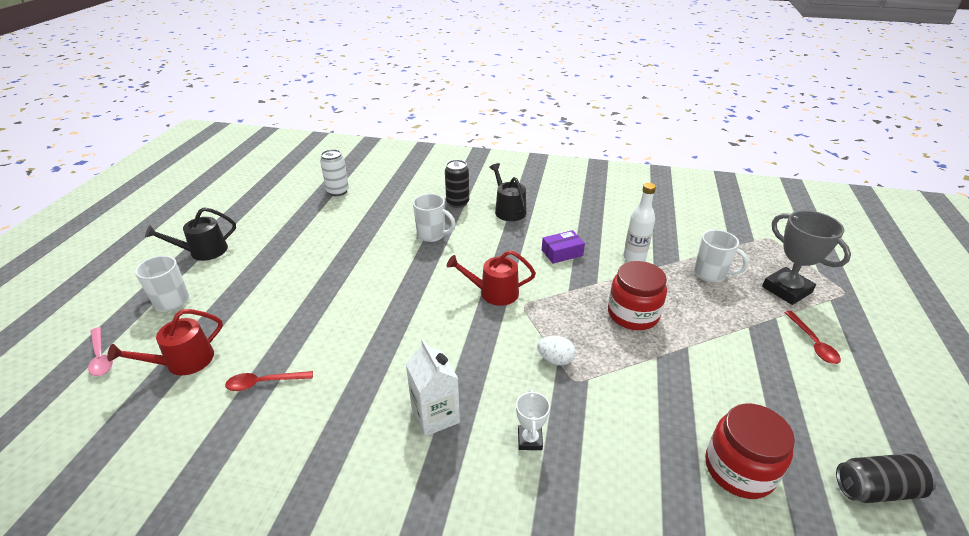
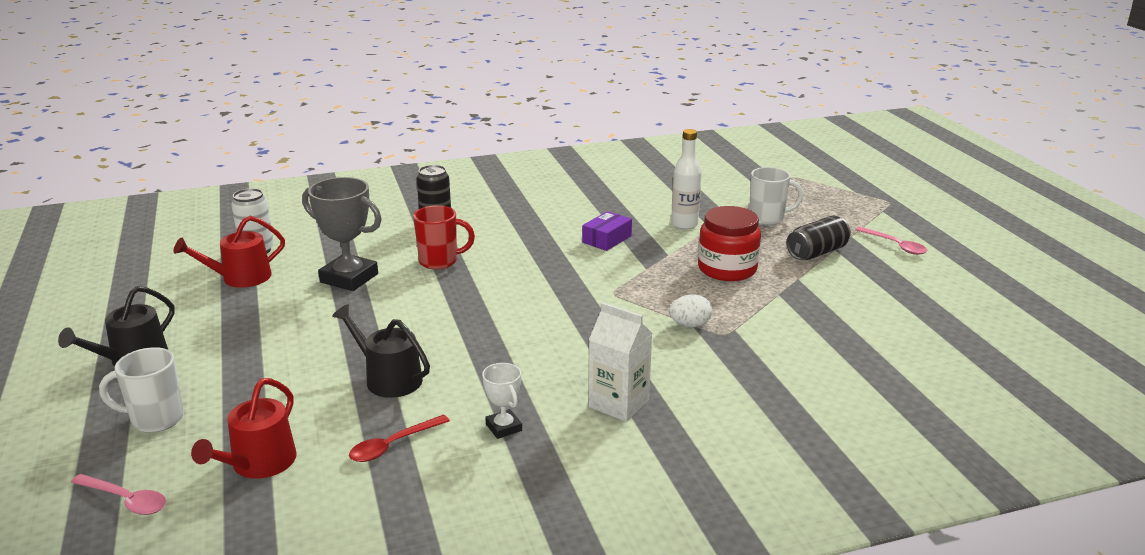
camera: 30 degrees left, 10 degrees down
(432, 235) = (440, 261): white mug -> red mug
(494, 293) = (570, 292): red watering can -> red watering can (240, 278)
(508, 210) = (506, 216): black watering can -> black watering can (388, 378)
(530, 440) = (727, 389): white trophy -> white trophy (504, 427)
(739, 469) = (913, 346): red jar -> none
(786, 290) = (842, 213): grey trophy -> grey trophy (349, 278)
(813, 343) = (895, 245): red spoon -> pink spoon
(876, 489) = (1014, 324): black can -> black can (817, 252)

